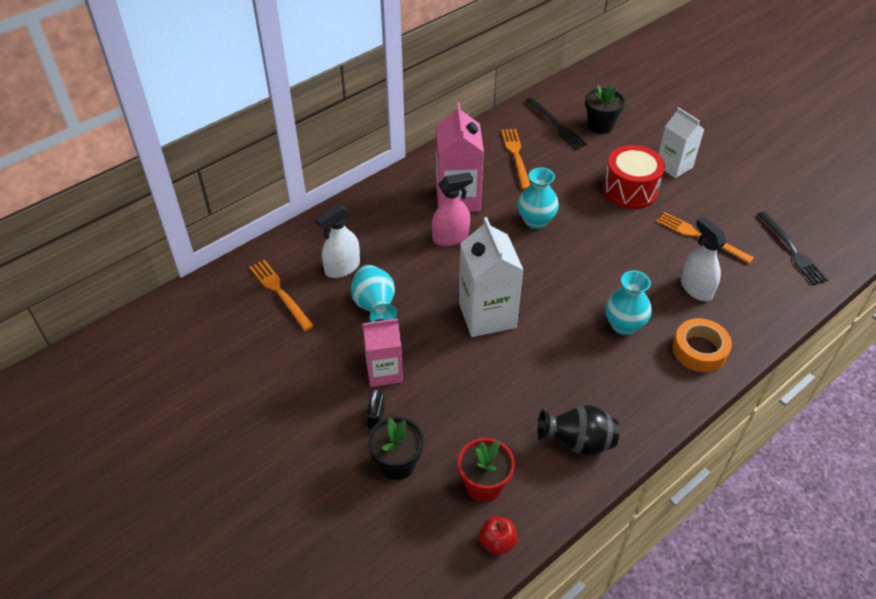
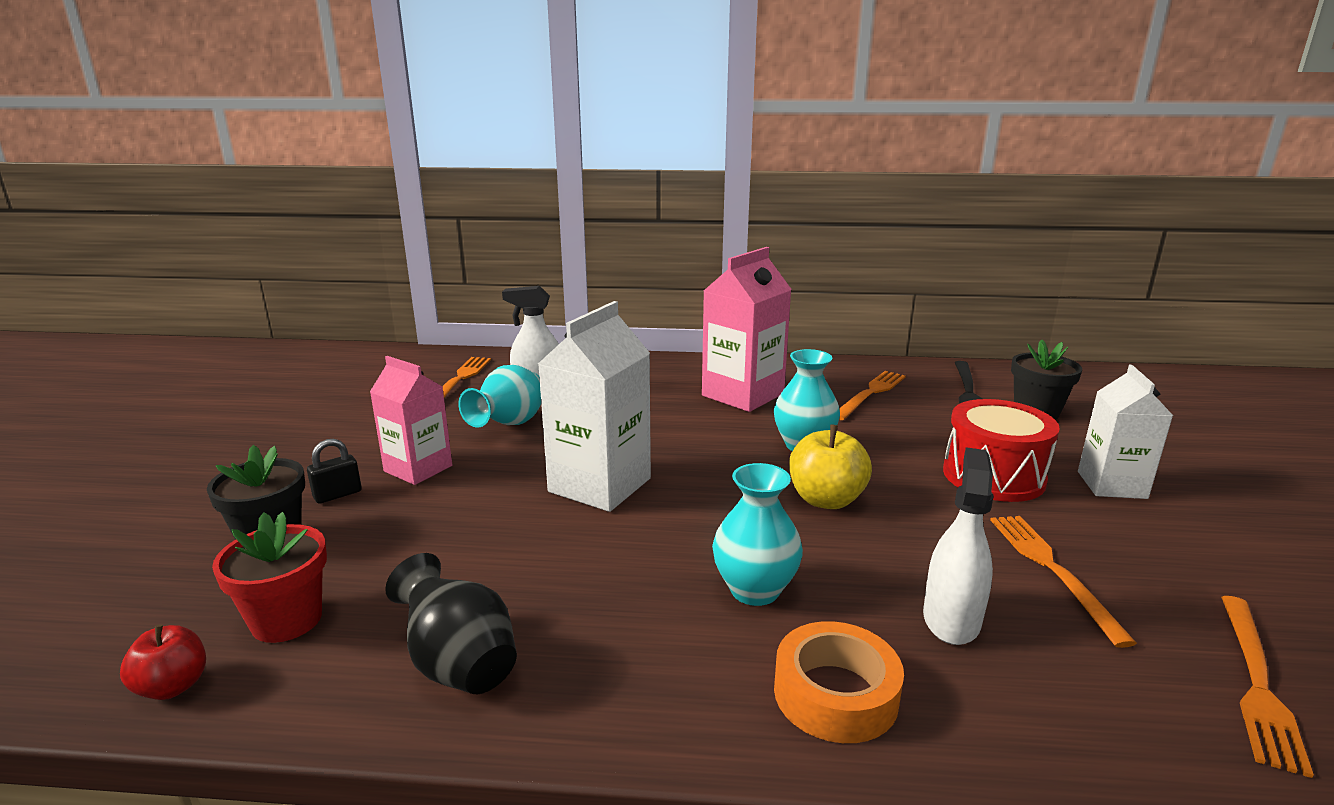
camera: 45 degrees right, 25 degrees down
(450, 237) = (680, 415): pink spray bottle -> none
(588, 253) = (826, 500): none -> yellow apple
(792, 250) = (1257, 683): black fork -> orange fork

